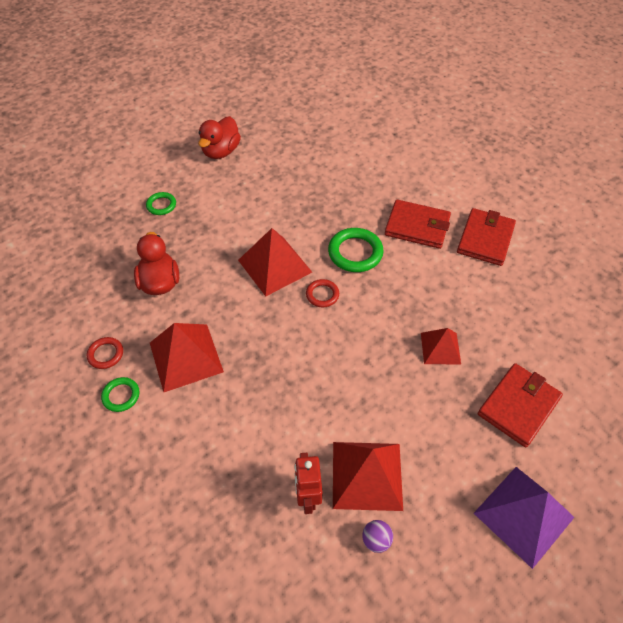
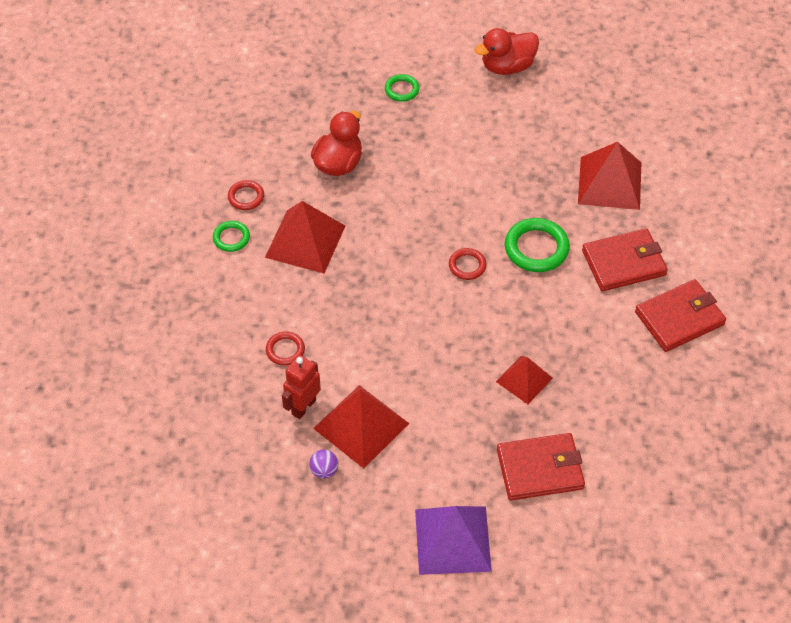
camera: 40 degrees right, 0 degrees up
(249, 458) = (285, 350): none -> red ring
(275, 266) = (450, 212): red pyramid -> red pyramid (610, 183)
(417, 227) = (624, 263): red wallet -> red wallet turned 75 degrees counterclockwise

